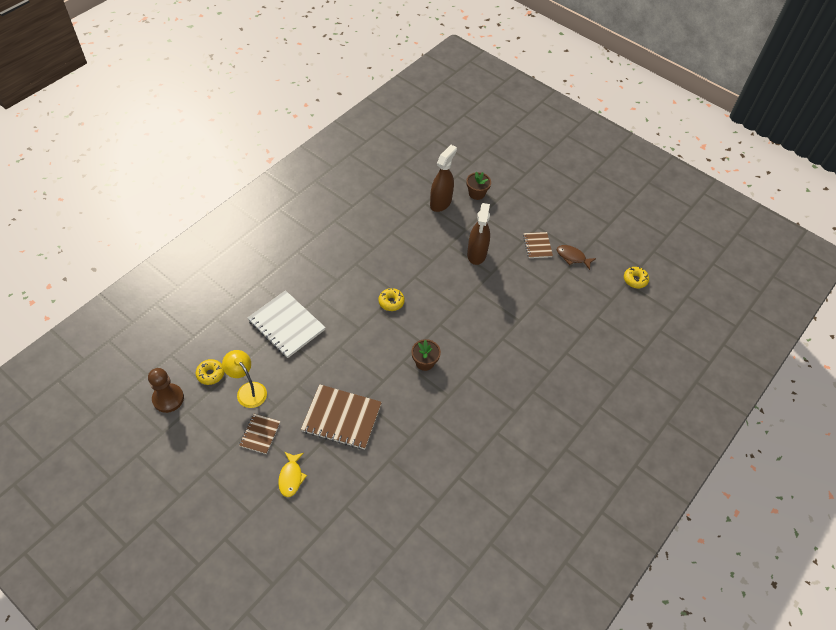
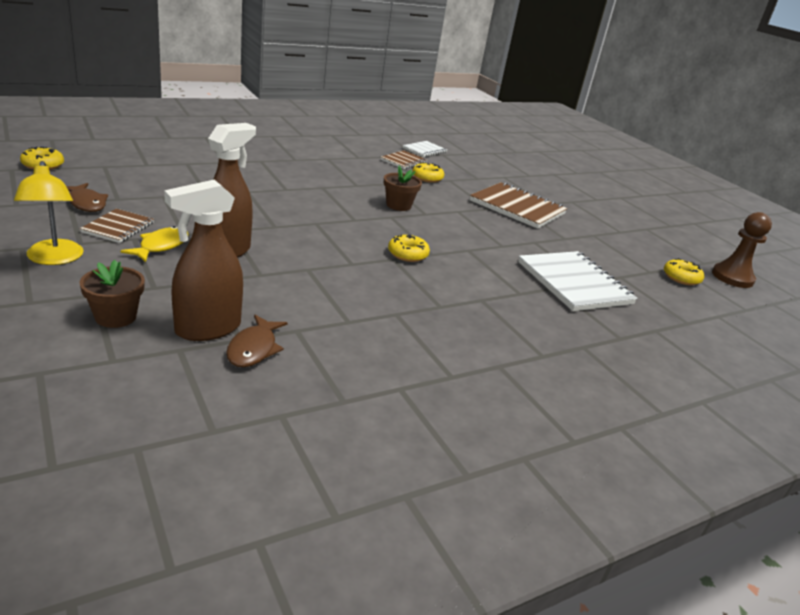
camera: 160 degrees left, 25 degrees down
(248, 390) = (628, 253): yellow lamp -> yellow lamp (54, 259)
(260, 434) = (612, 226): brown notebook -> brown notebook (403, 161)
(291, 477) = (579, 199): yellow fish -> yellow fish (161, 246)
(416, 201) = (254, 349): none -> brown fish
(427, 428) = (427, 178): none -> yellow donut
(457, 498) = (424, 150): none -> white notebook

